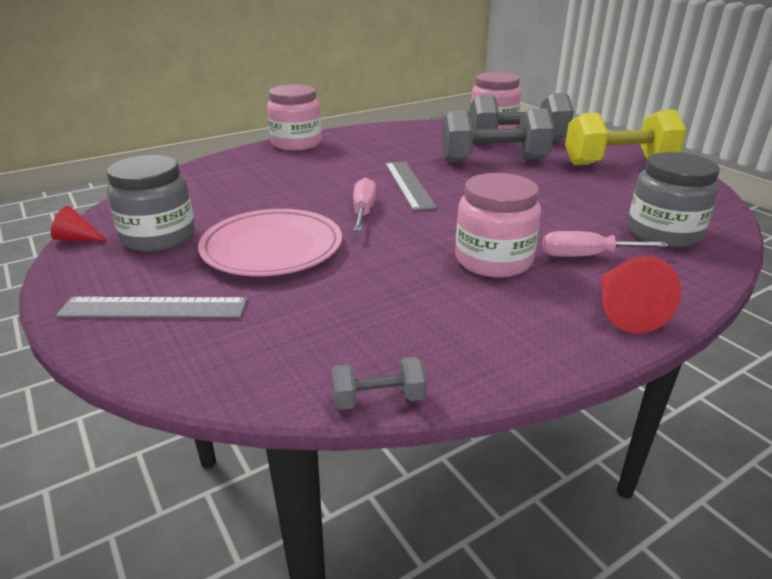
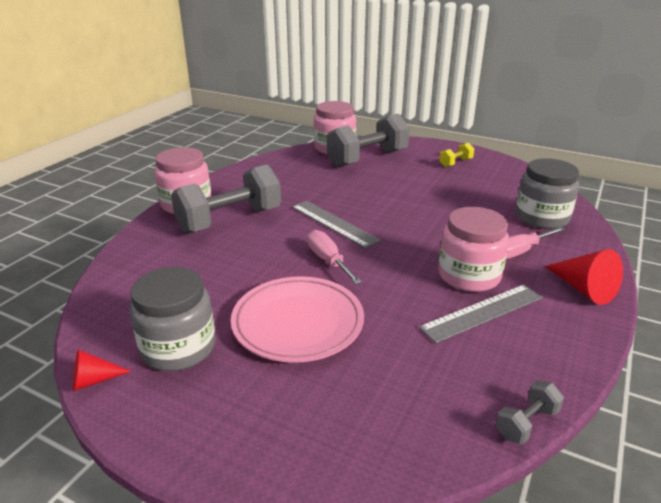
camera: 30 degrees left, 0 degrees up
(154, 308) = (269, 422): grey ruler -> grey ruler (482, 312)
(494, 160) = (371, 182): grey dumbbell -> grey dumbbell (230, 220)
(618, 162) = (455, 163): yellow dumbbell -> yellow dumbbell, size x0.44

